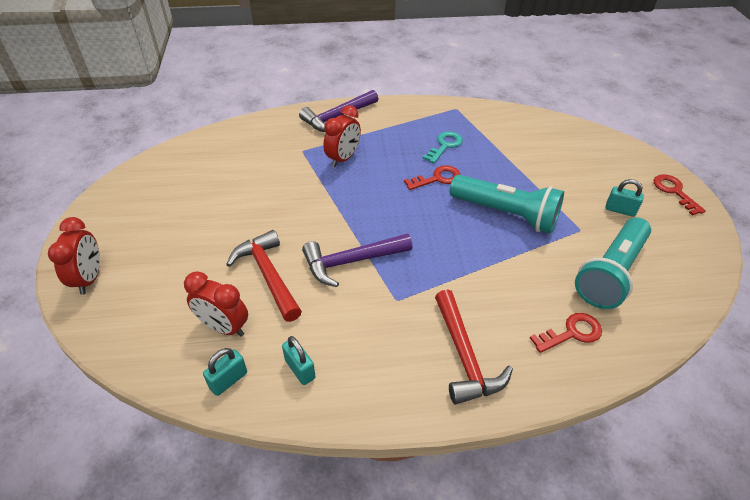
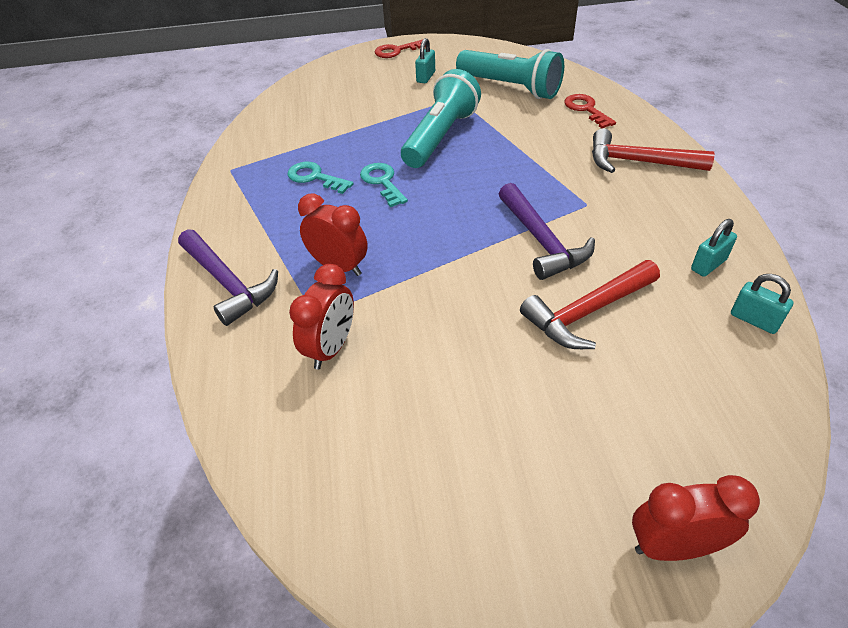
camera: 90 degrees left, 0 degrees up
(224, 327) = (686, 340): red clock -> red clock (331, 348)
(437, 178) = (382, 182): red key -> turquoise key
(464, 356) = (638, 162): red hammer -> red hammer turned 150 degrees counterclockwise

